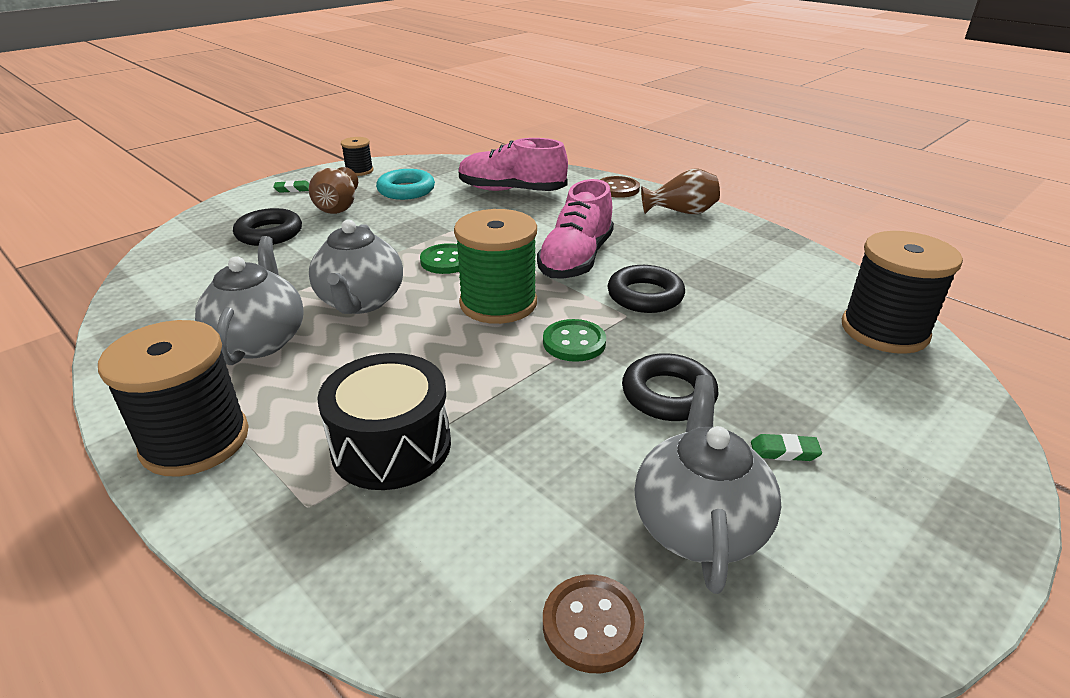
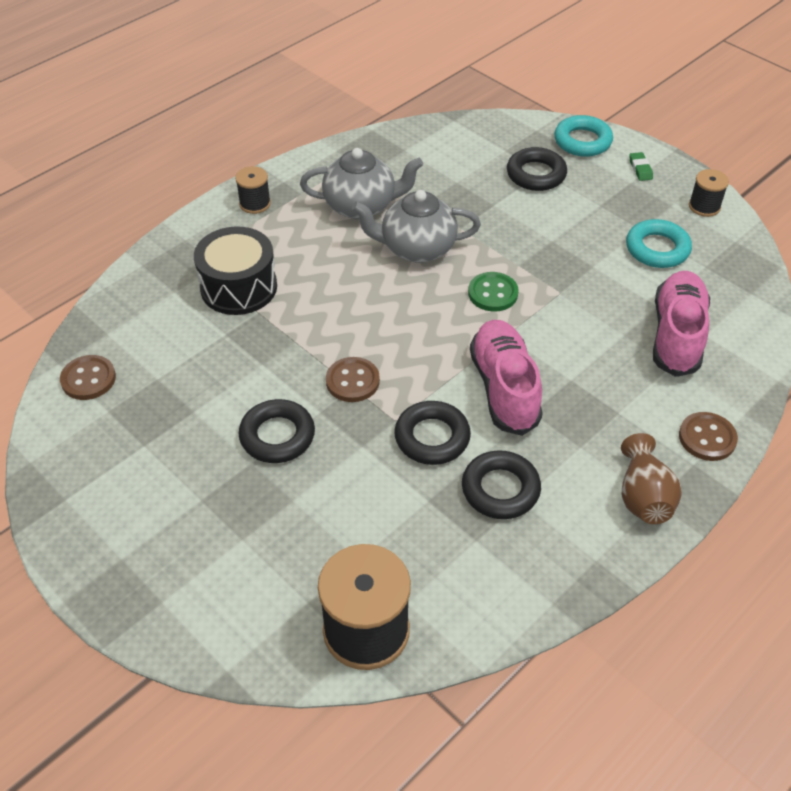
camera: 90 degrees right, 15 degrees up
(195, 440) = (255, 203): black spool -> black spool, size x0.51
(231, 210) = (582, 141): none -> turquoise ring
(338, 207) = (601, 206): brown vase -> none
(498, 303) = (416, 332): green spool -> none
(574, 342) = (352, 381): green button -> brown button
(576, 259) = (504, 388): pink shoe -> pink shoe turned 60 degrees clockwise
(696, 265) = (500, 489): none -> black ring
(698, 524) = (145, 434): grey teapot -> none
(784, 451) = (203, 497): green eraser -> none

